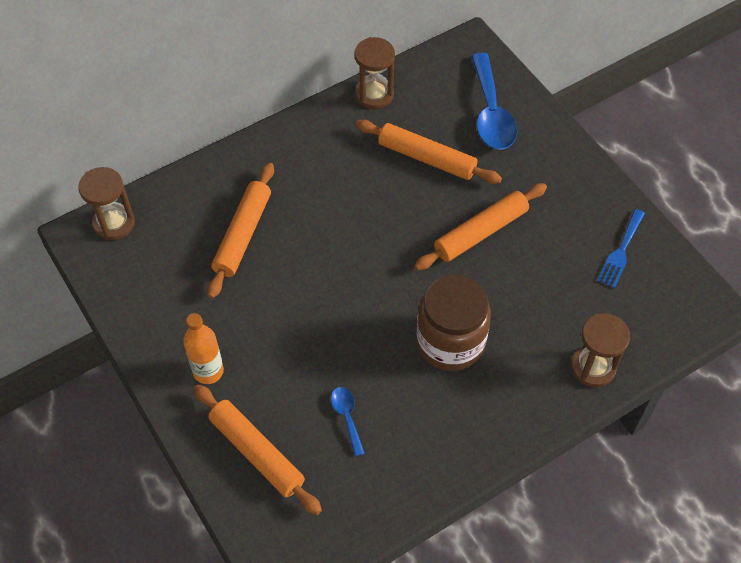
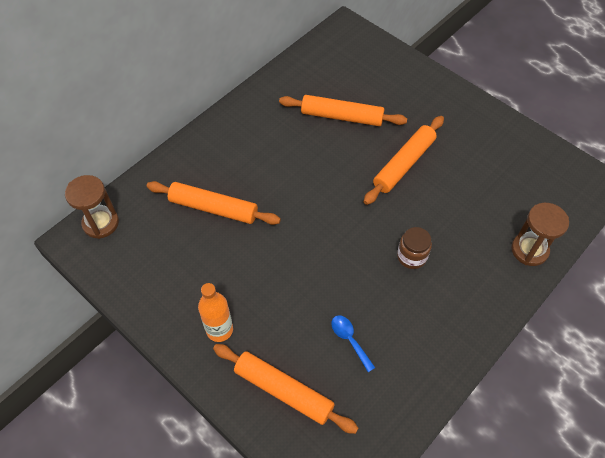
camera: 15 degrees left, 0 degrees up
(243, 235) = (213, 208): orange rolling pin -> orange rolling pin turned 75 degrees counterclockwise
(374, 95) = (284, 77): brown hourglass -> none
(450, 342) = (411, 256): brown jar -> brown jar, size x0.53
(491, 112) = (378, 73): blue spoon -> none
(621, 251) = (515, 155): blue fork -> none

